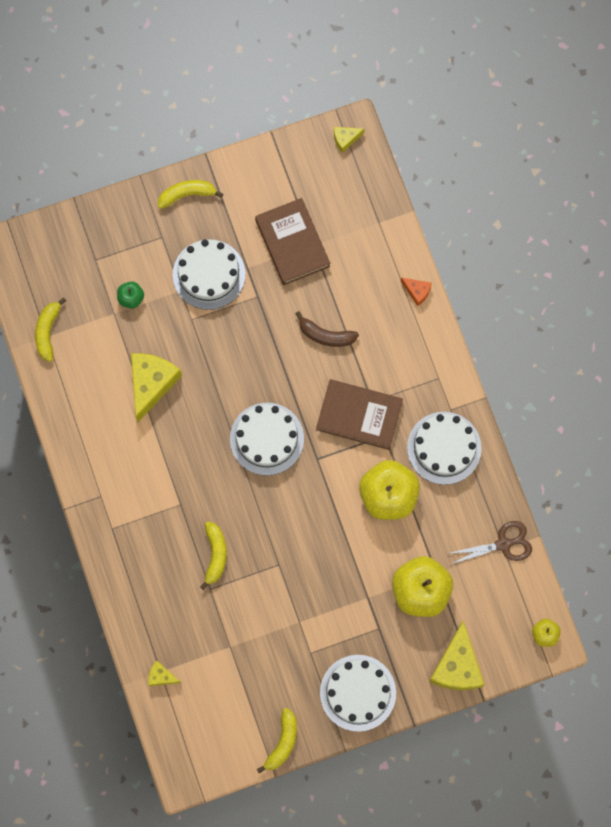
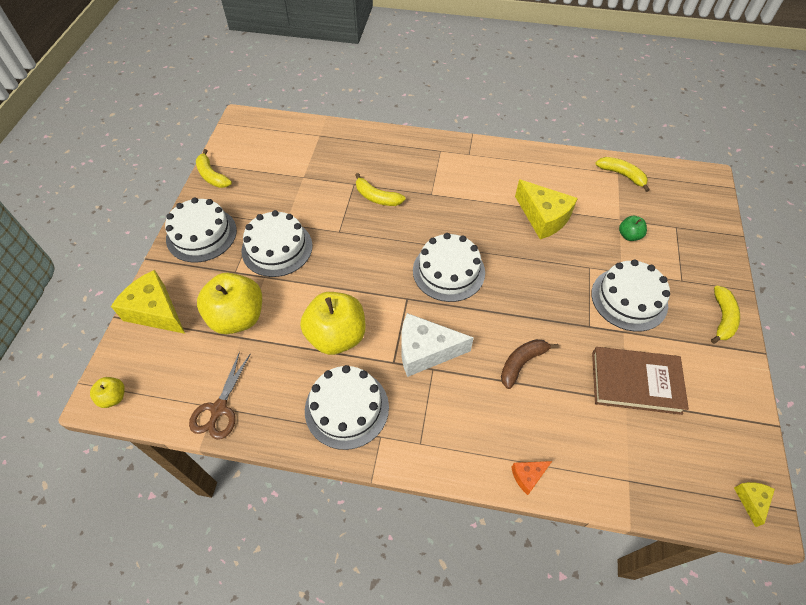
camera: 120 degrees right, 20 degrees down
(161, 676) = (315, 134): yellow cheese -> none
(331, 609) = (277, 248): none -> white cake
(359, 415) = (425, 351): brown book -> white cheese

